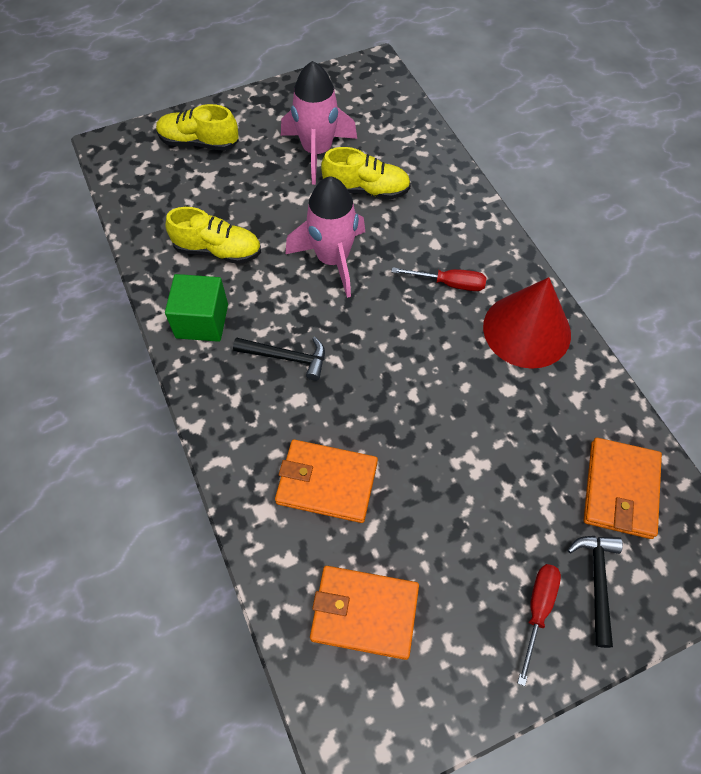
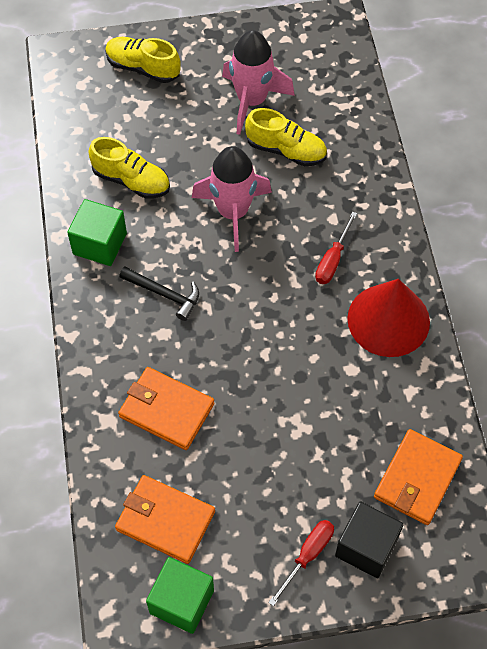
camera: 15 degrees right, 0 degrees up
(414, 709) = (182, 601): none -> green cube
(449, 283) = (332, 260): red screwdriver -> red screwdriver turned 90 degrees clockwise
(597, 582) = (366, 547): black hammer -> black cube

